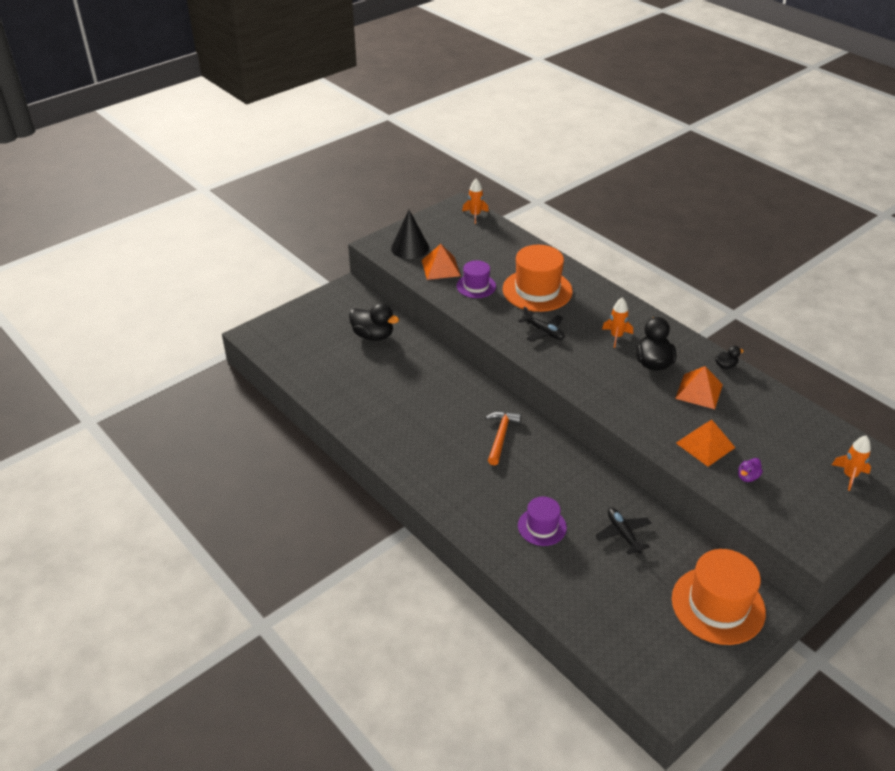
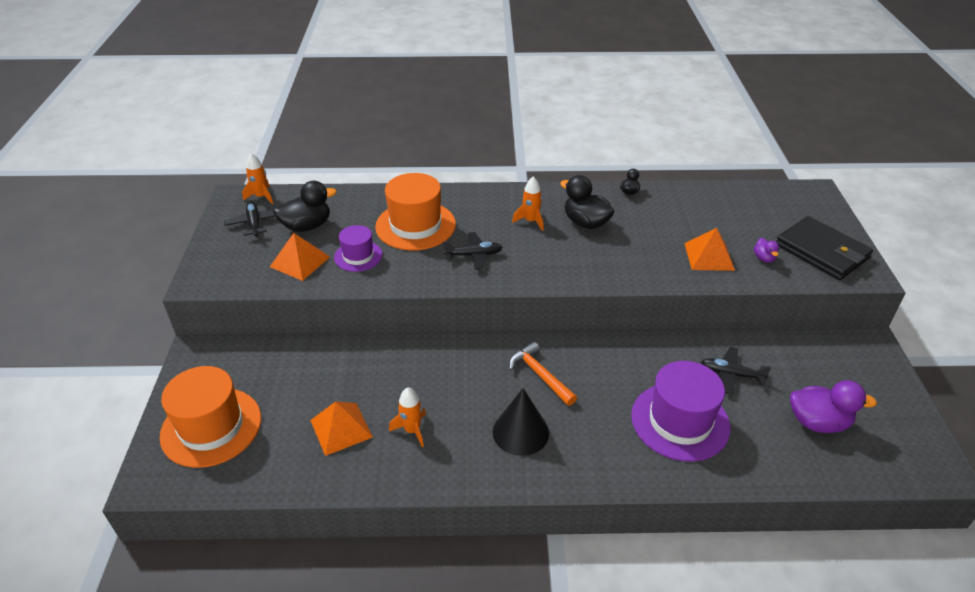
camera: 50 degrees left, 0 degrees up
(373, 335) = (293, 377): black duck -> black duck (307, 226)
(410, 248) = (240, 263): black cone -> black cone (520, 432)
(448, 229) = (254, 223): none -> black plane
(542, 526) = (680, 421): purple hat -> purple hat, size x1.75
(632, 605) = (818, 422): none -> purple duck
(699, 391) = (644, 221): orange pyramid -> orange pyramid (341, 428)
(718, 605) = (851, 370): orange hat -> orange hat (211, 427)
(807, 508) = (822, 251): none -> black wallet
(849, 476) = (803, 212): orange rocket -> orange rocket (412, 430)

